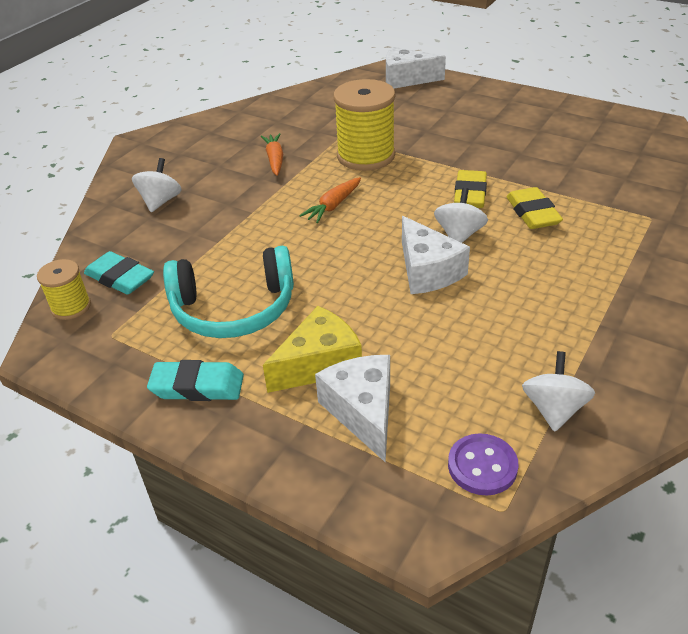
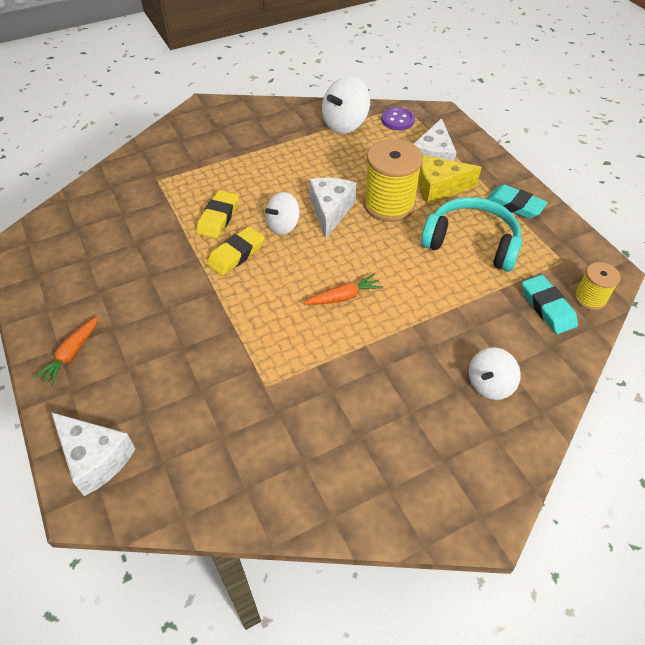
camera: 150 degrees left, 10 degrees up
(275, 160) = (351, 386): orange carrot -> orange carrot (72, 354)
(366, 156) = (267, 343): yellow spool -> yellow spool (389, 204)
(554, 409) = (345, 124): white spinning top -> white spinning top, size x1.52

